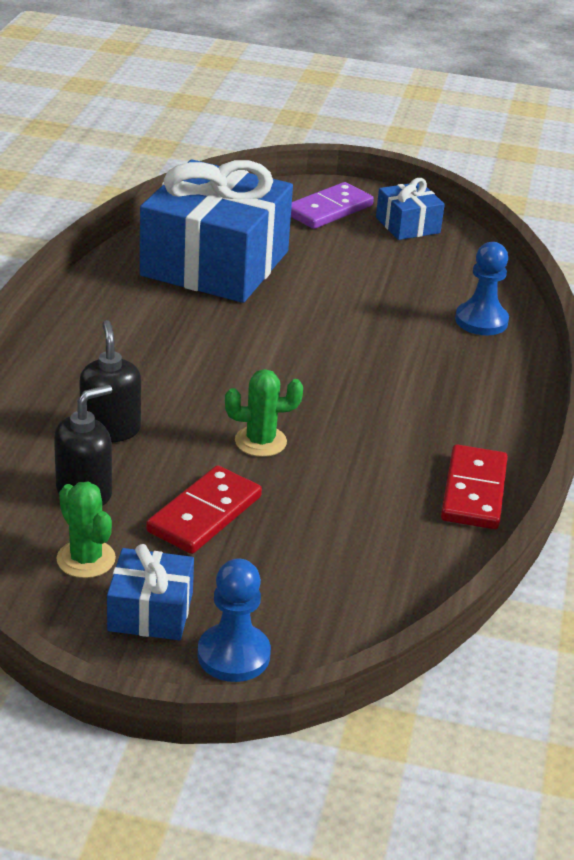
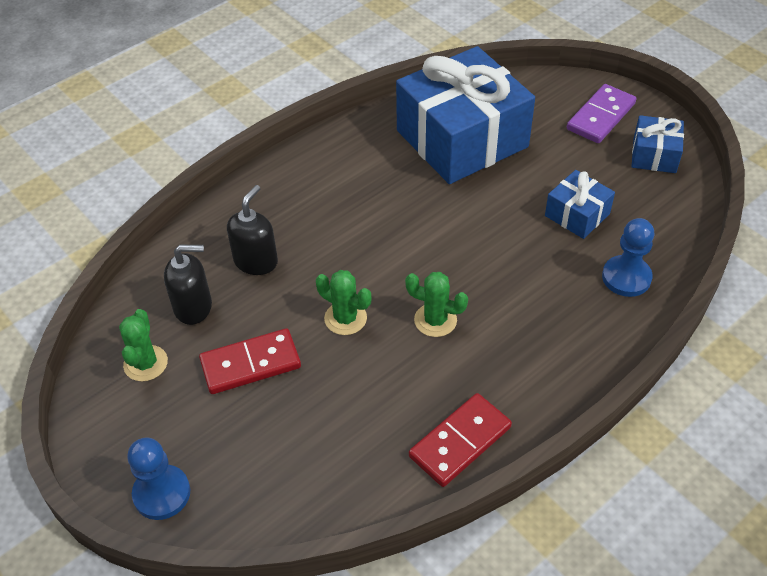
camera: 40 degrees right, 15 degrees up
(150, 611) = (145, 428): blue gift -> blue gift (577, 215)
(328, 210) = (600, 116): purple domino -> purple domino turned 45 degrees counterclockwise
(349, 411) = (435, 320): none -> green cactus

